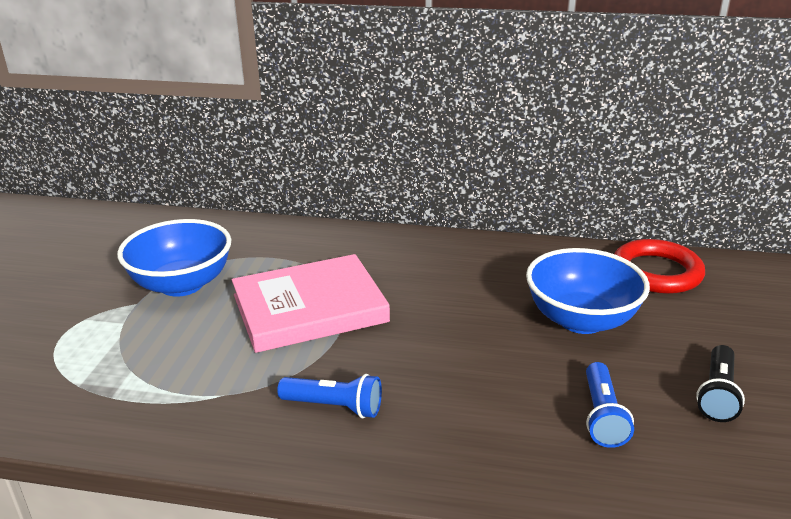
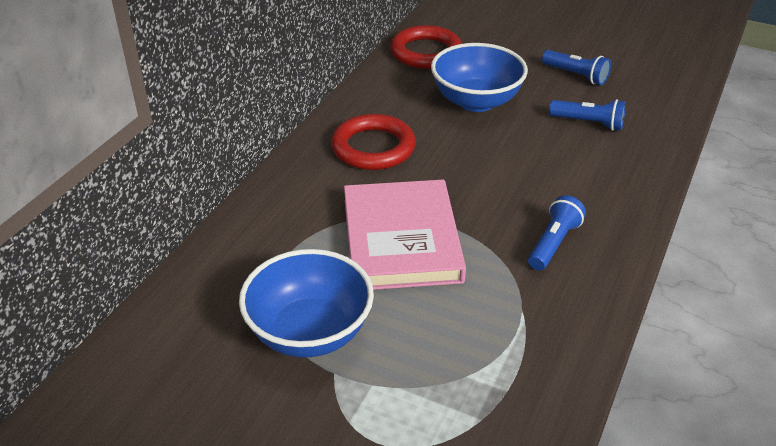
camera: 75 degrees left, 10 degrees up
(447, 270) = (373, 147): none -> red ring
(717, 394) = (576, 75): black flashlight -> blue flashlight

